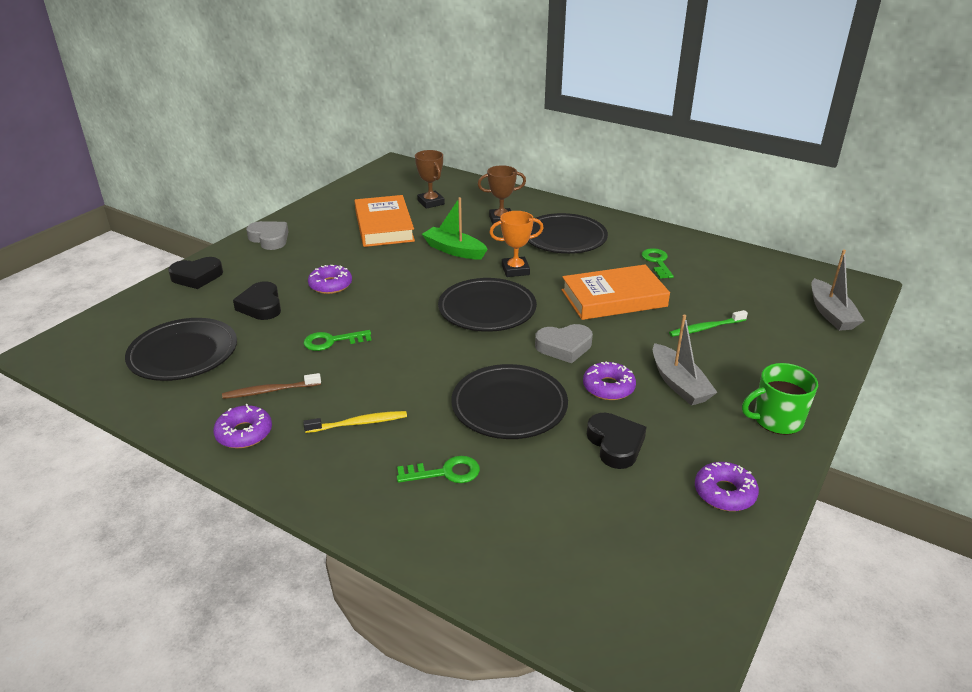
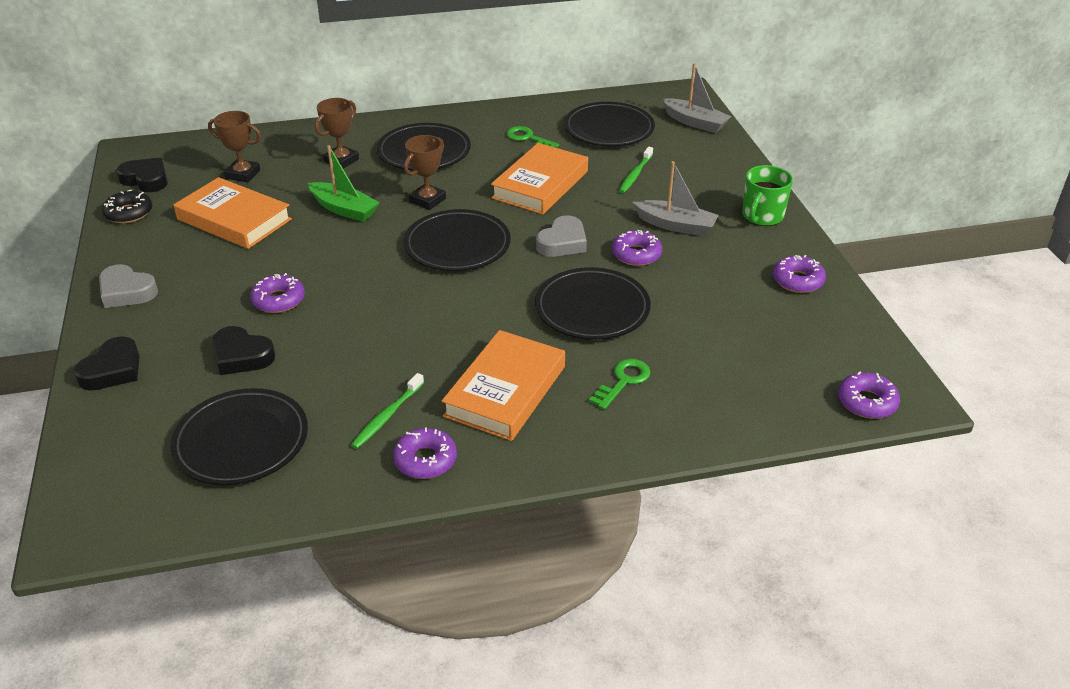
camera: 45 degrees left, 5 degrees up
(269, 239) = (126, 292): grey heart -> grey heart turned 150 degrees counterclockwise
(270, 391) = (387, 416): brown toothbrush -> green toothbrush
(332, 341) = (369, 345): green key -> none
(339, 197) = (129, 213): none -> black donut
(359, 423) = (505, 391): yellow toothbrush -> orange book
(454, 250) = (344, 209): green boat -> green boat turned 135 degrees counterclockwise
(515, 270) = (427, 200): orange trophy -> brown trophy
(615, 444) = (697, 291): black heart -> black heart (146, 179)
(621, 642) = (866, 402): none -> purple donut
(738, 284) = (609, 129): none -> black plate

